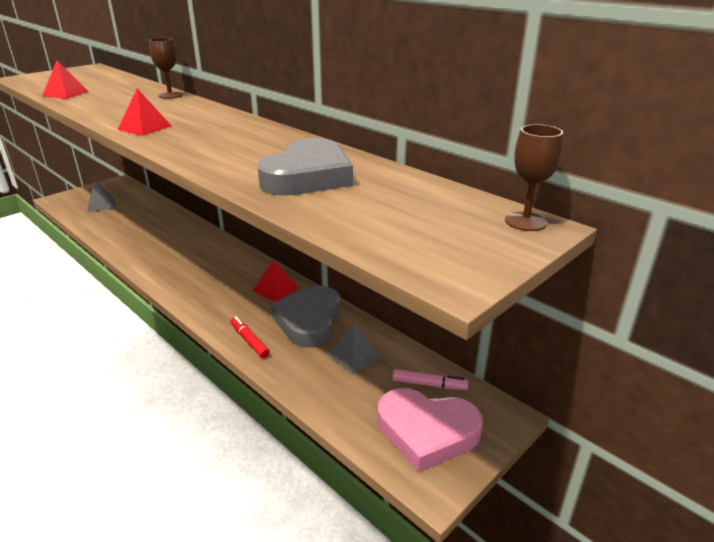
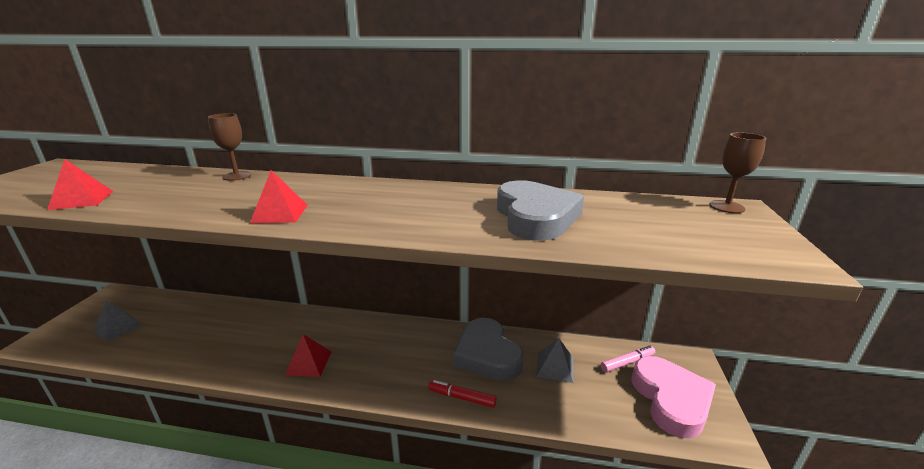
camera: 35 degrees left, 5 degrees down
(275, 289) = (425, 339): red pyramid -> red pyramid (309, 363)
(426, 432) = (671, 399): pink heart -> pink heart turned 75 degrees counterclockwise

